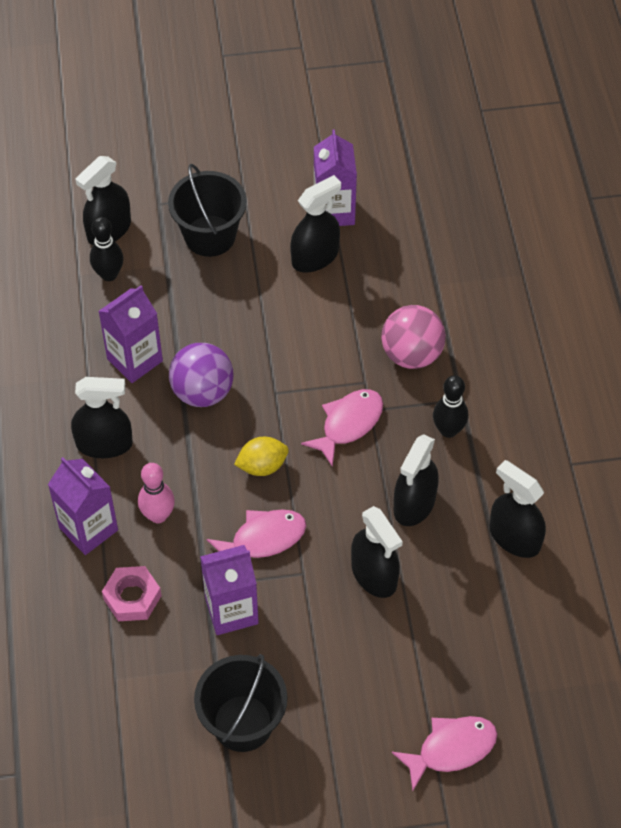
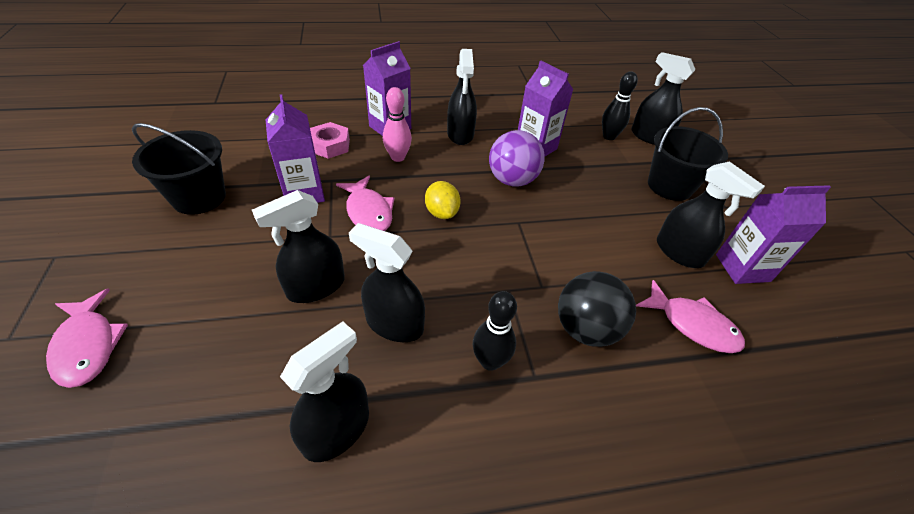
camera: 85 degrees right, 10 degrees down
(348, 424) = (490, 272): pink fish -> pink fish (692, 324)
(411, 354) = (585, 329): pink ball -> black ball

